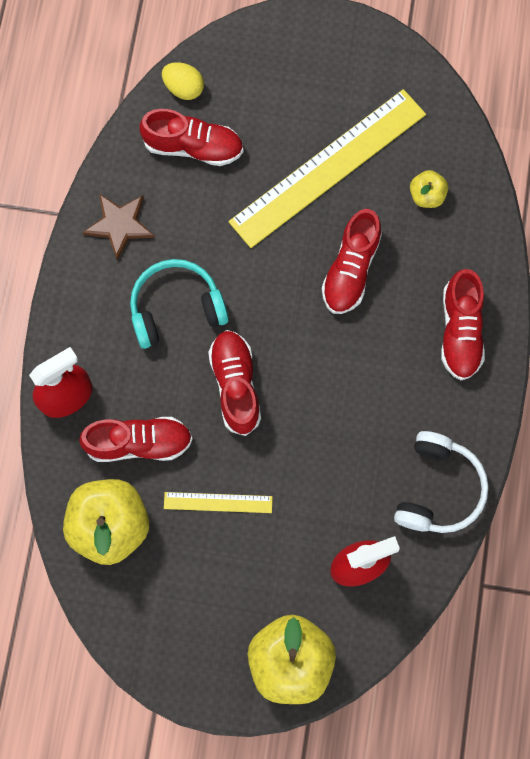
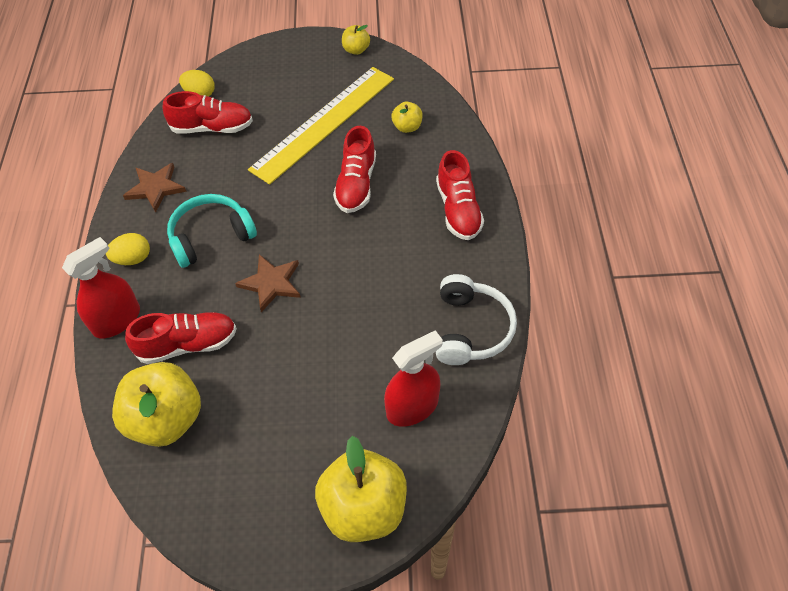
camera: 10 degrees left, 20 degrees down
(88, 320) = (133, 259): none -> yellow egg
(218, 502) = (269, 379): yellow ruler -> none
(235, 385) = (271, 283): red shoe -> brown star
(387, 54) = (356, 50): none -> yellow apple

